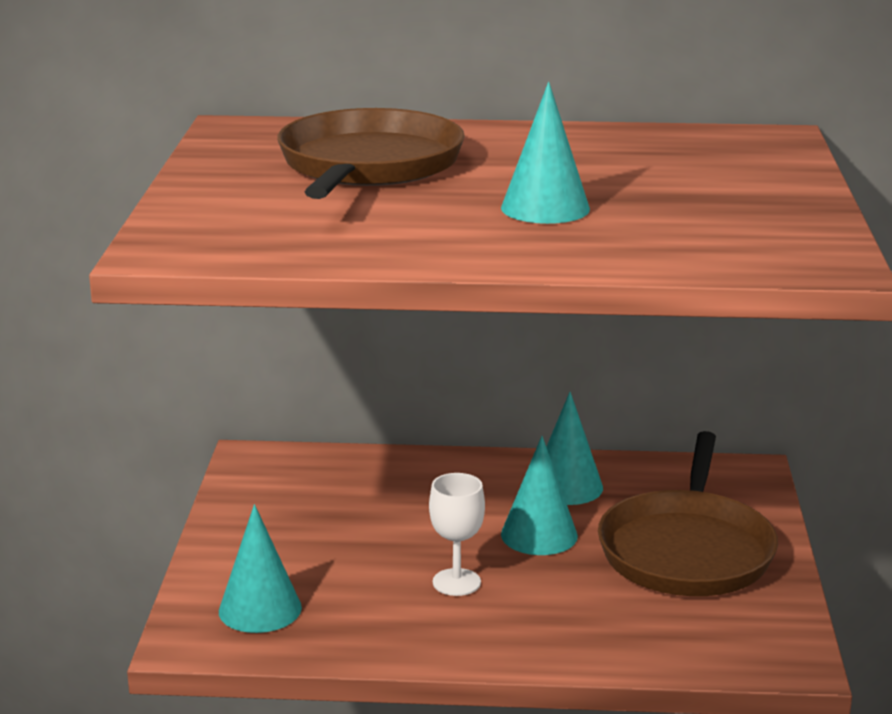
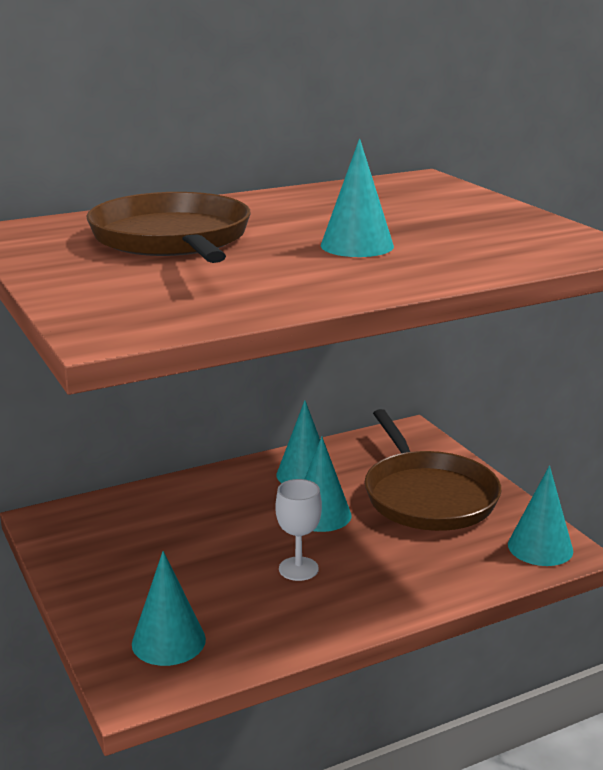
camera: 30 degrees left, 0 degrees up
(761, 646) = (540, 547): none -> turquoise cone

